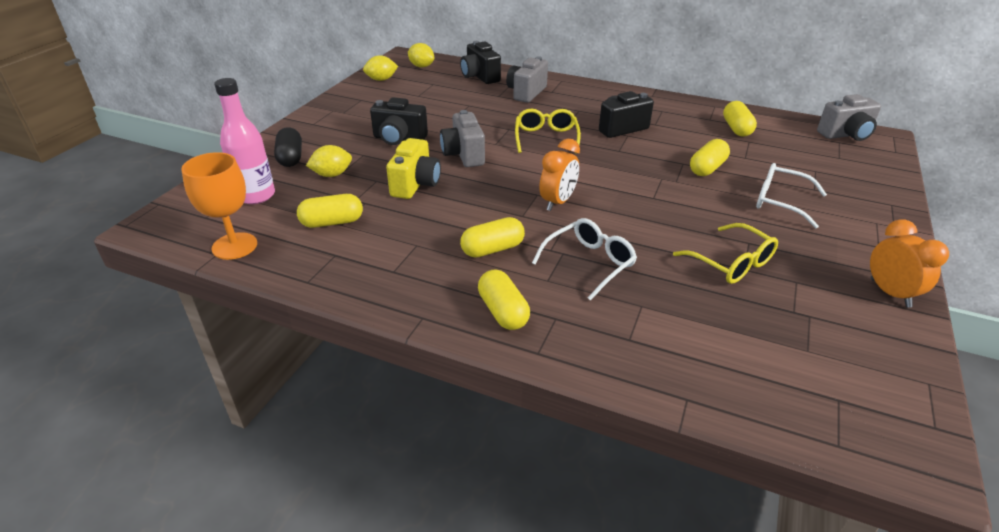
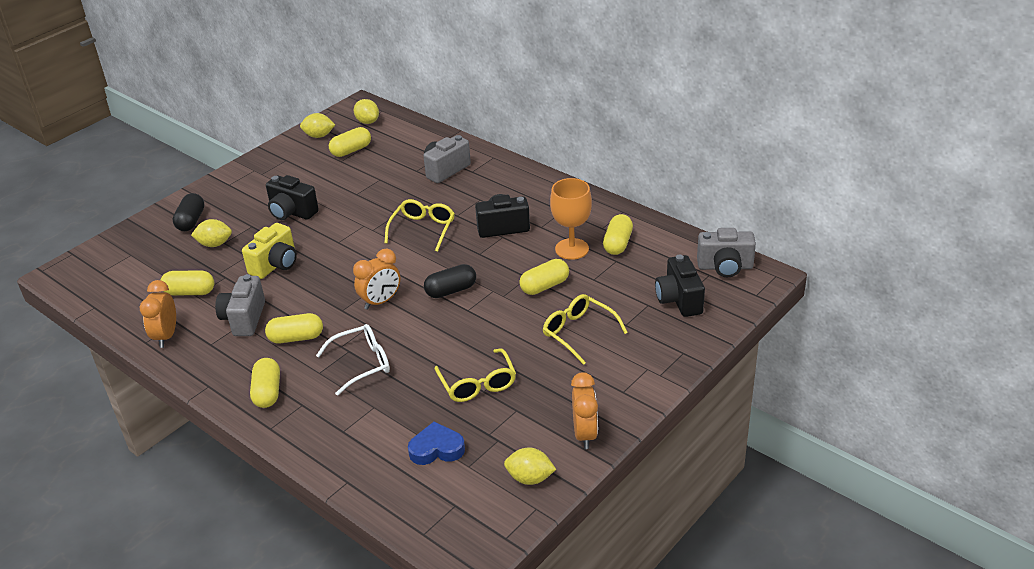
camera: 20 degrees right, 0 degrees up
(234, 246) = (109, 302): orange goblet -> orange goblet (572, 249)
(256, 196) = (146, 257): pink bottle -> none
(331, 271) = (166, 336): none -> orange clock
(422, 87) = (351, 150): none -> yellow capsule
(463, 155) = (336, 238): grey camera -> grey camera (244, 319)
(480, 77) = (415, 143): black camera -> black camera (679, 300)
(621, 183) = (451, 290): none -> black capsule
(754, 338) = (436, 449): none -> blue heart
(780, 202) = (579, 333): white glasses -> yellow glasses
(886, 350) = (530, 478): none -> yellow lemon

